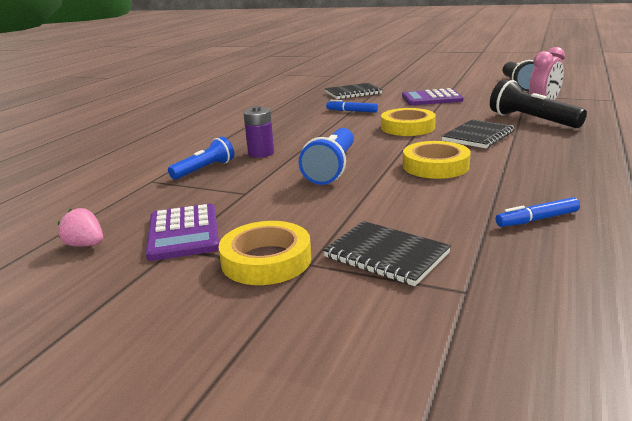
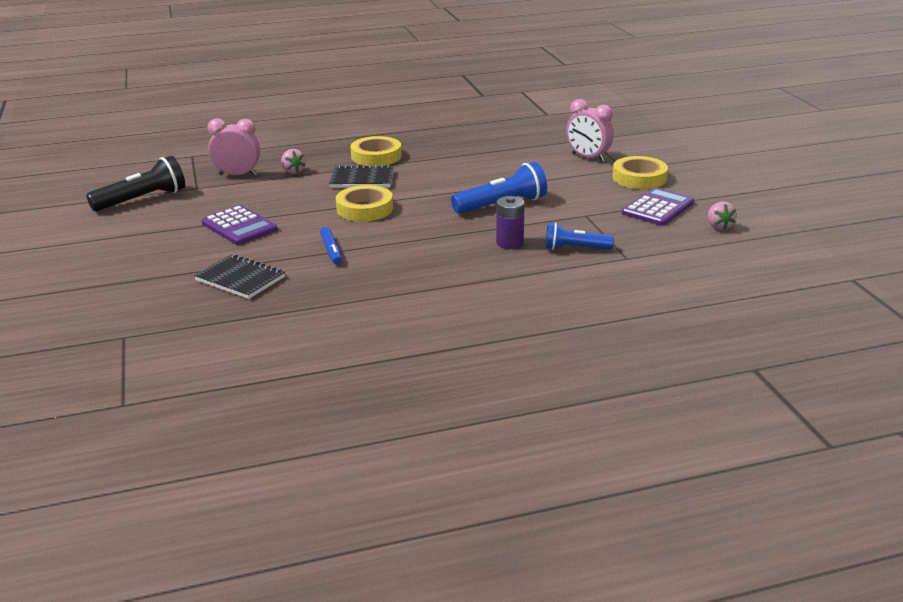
camera: 130 degrees left, 5 degrees up
(386, 255) = (588, 157): black notebook -> pink clock
(435, 166) = (450, 176): yellow tape -> yellow tape (376, 156)
(531, 120) = (293, 171): black flashlight -> pink strawberry
(537, 219) = (497, 140): blue marker -> none

